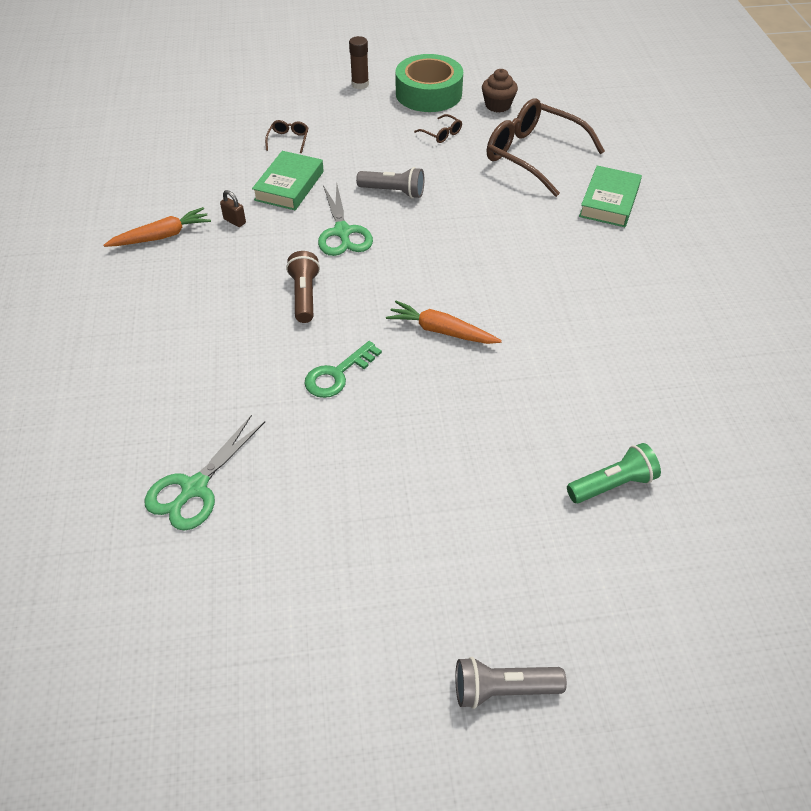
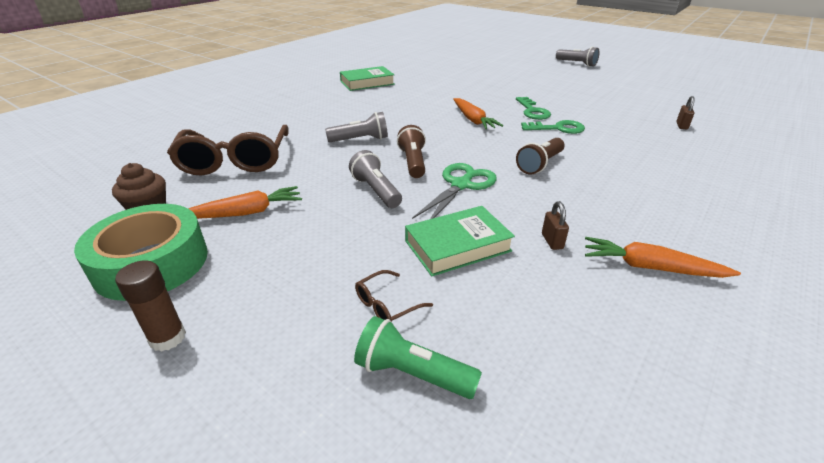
camera: 135 degrees left, 15 degrees down
(194, 488) = (681, 126): green scissors -> brown padlock
(399, 399) = (532, 111): none -> green key
(409, 232) = (413, 162): none -> brown flashlight
(441, 134) = (245, 213): brown glasses -> orange carrot
(492, 230) = (360, 140): none -> grey flashlight
(609, 201) = (268, 121): green book -> green book (367, 83)
(612, 484) = (475, 71): green flashlight -> green flashlight (412, 373)

